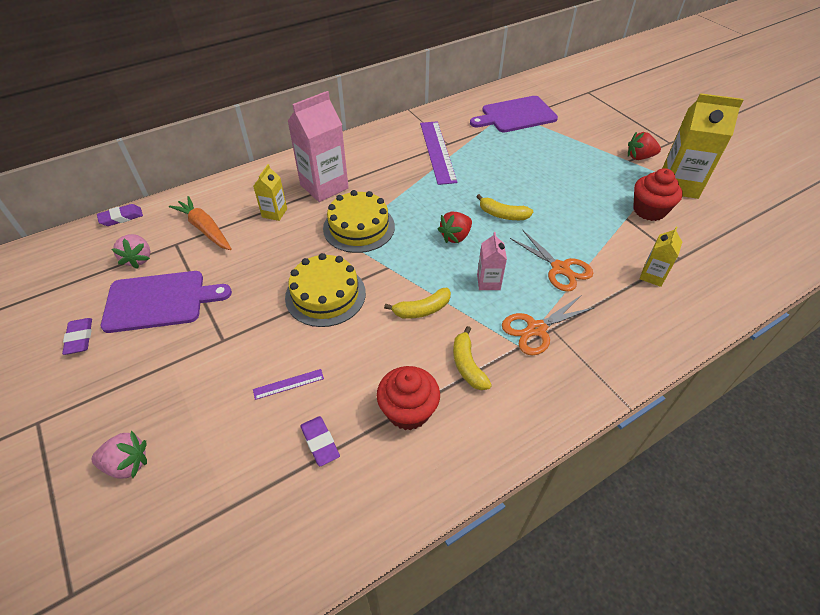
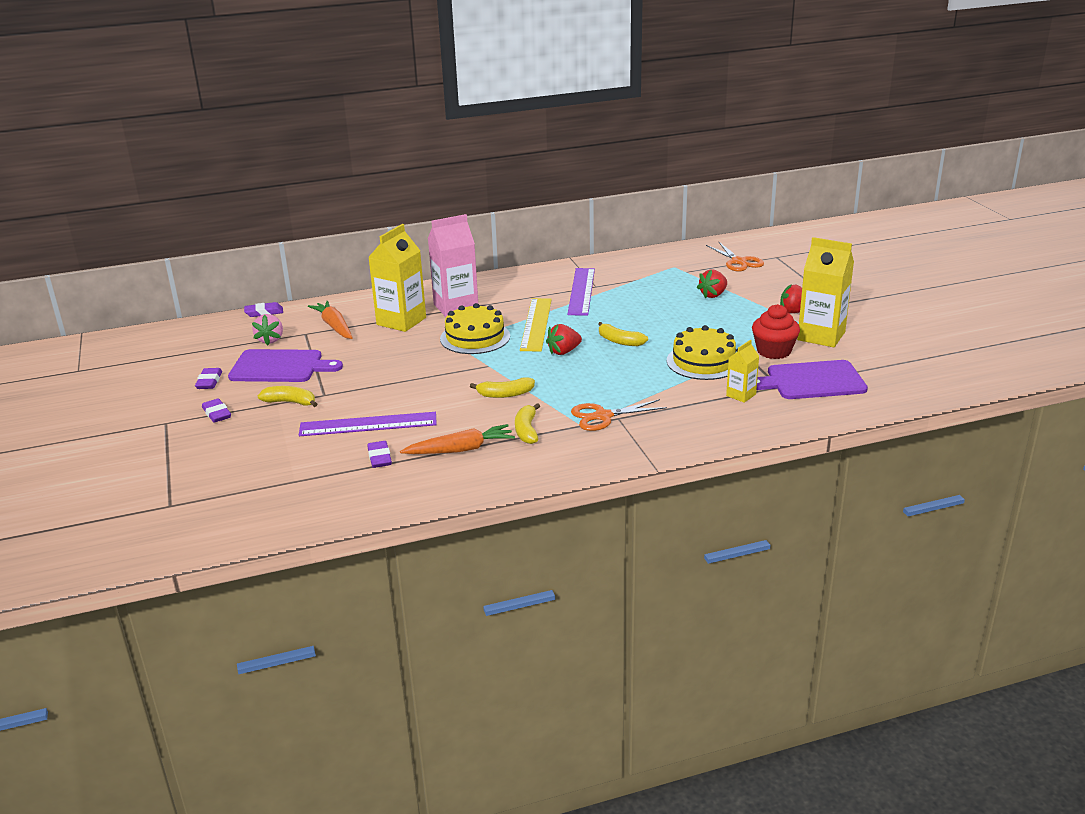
camera: 15 degrees right, 20 degrees down
(100, 395) = (217, 414): none -> purple eraser
(127, 464) = (227, 451): pink strawberry -> none
(186, 360) = (290, 402): none -> yellow banana
(274, 213) = (401, 321): yellow carton -> yellow carton, size x1.93
(288, 384) = (368, 424): purple ruler -> purple ruler, size x2.22
(325, 295) = (423, 377): yellow cake -> yellow cake (703, 361)
(408, 411) = (460, 449): red cupcake -> orange carrot
(412, 201) = (536, 324): none -> yellow ruler
(488, 282) = (577, 383): pink carton -> none
(516, 115) = (682, 270): purple cutting board -> purple cutting board (811, 381)
(558, 143) = (713, 295): none -> red strawberry
(560, 268) = (652, 381): orange scissors -> orange scissors (738, 262)

